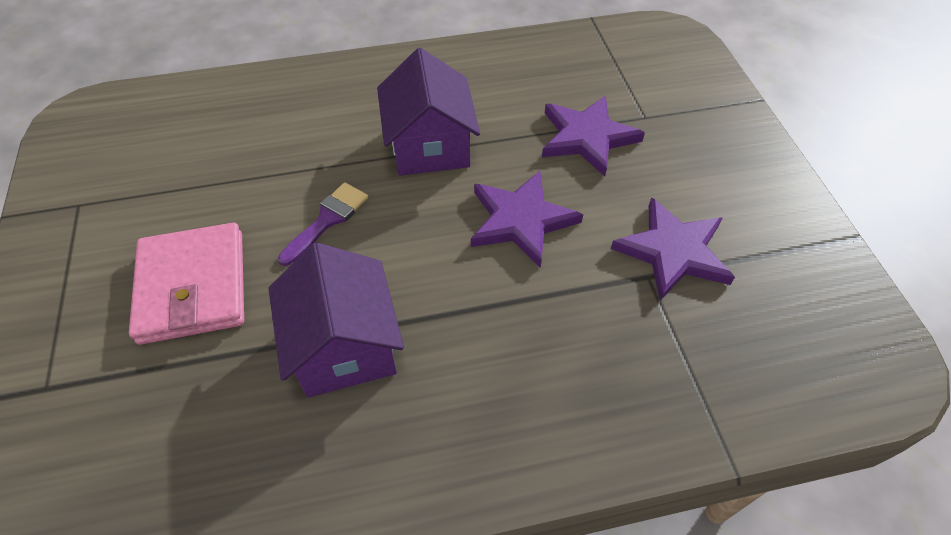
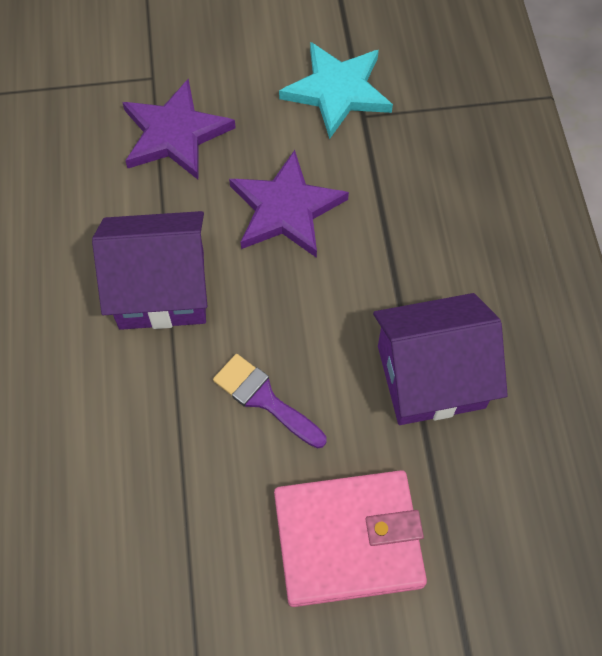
camera: 85 degrees left, 10 degrees up
(673, 251) = (337, 91): purple star -> turquoise star

